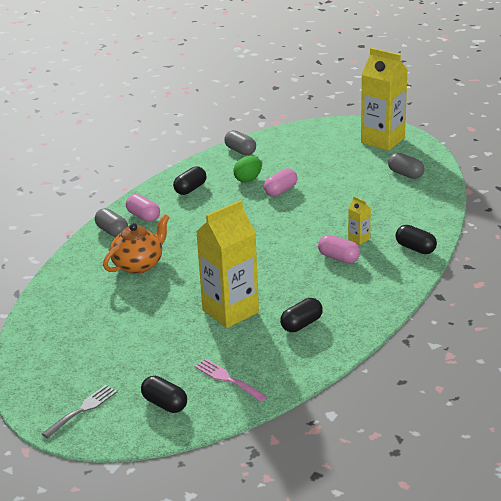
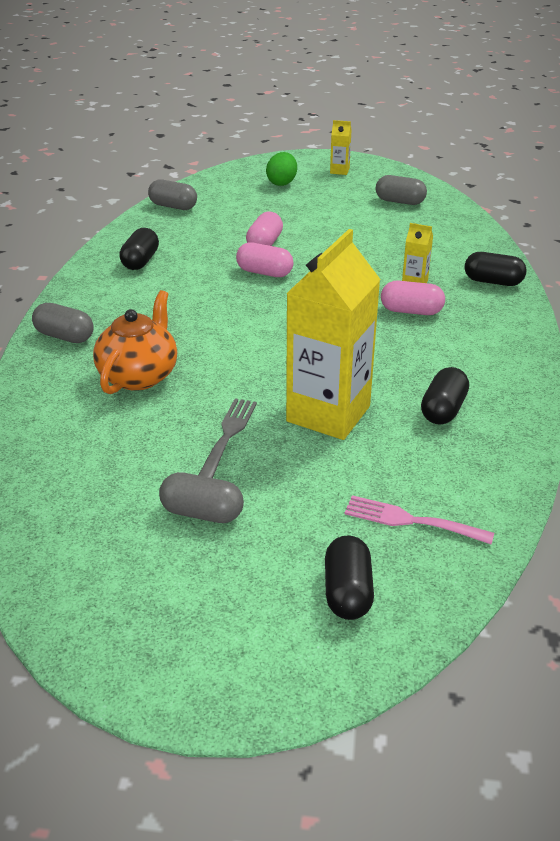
camera: 25 degrees left, 5 degrees up
(82, 410) = (215, 645): grey fork -> grey fork (228, 435)
(120, 348) = (202, 513): none -> grey capsule
(143, 216) = (98, 307): pink capsule -> pink capsule (264, 273)
(165, 404) = (347, 592): black capsule -> black capsule turned 75 degrees clockwise
(248, 179) = (210, 237): green egg -> green egg (282, 183)
(382, 140) = (339, 171): yellow carton -> yellow carton, size x0.42

